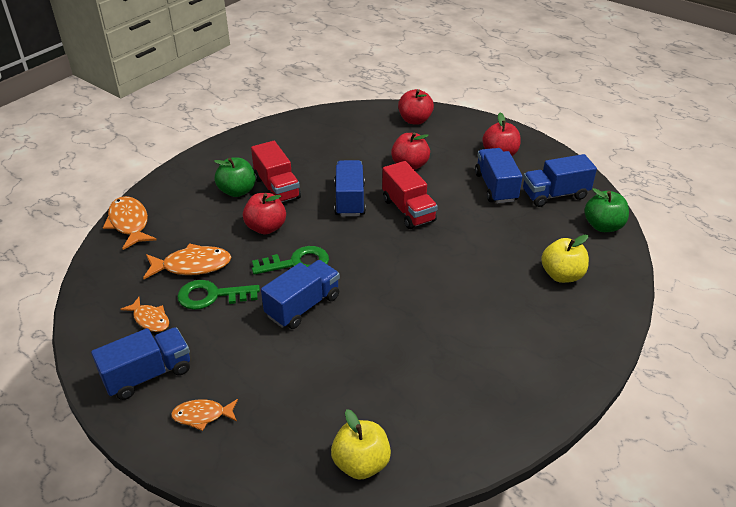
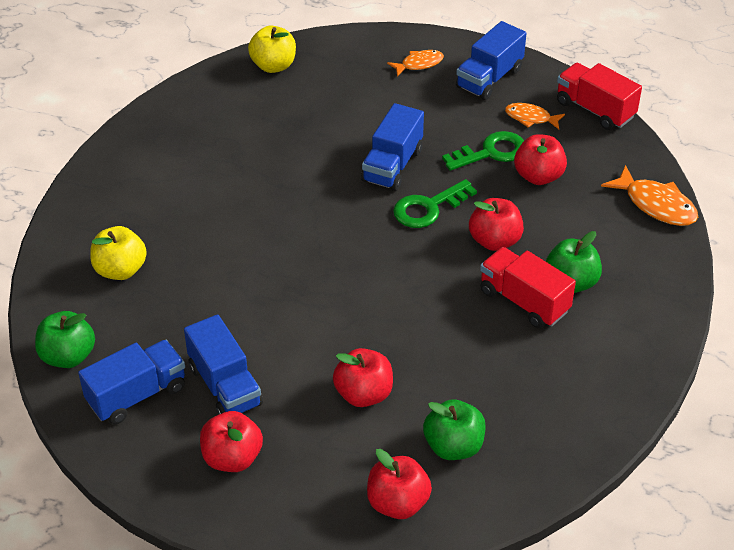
camera: 160 degrees right, 5 degrees up
(192, 265) = (538, 176): orange fish -> red apple
(350, 200) = (417, 308): blue truck -> none
(371, 134) = (453, 446): none -> green apple
(408, 210) = (333, 313): red truck -> red truck (595, 110)

